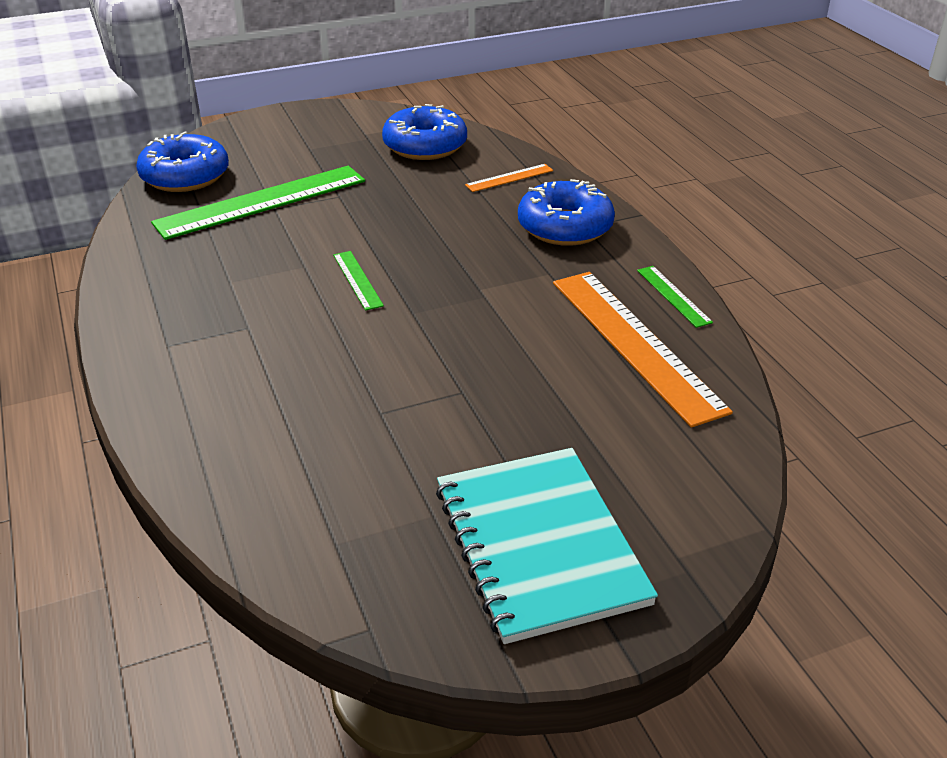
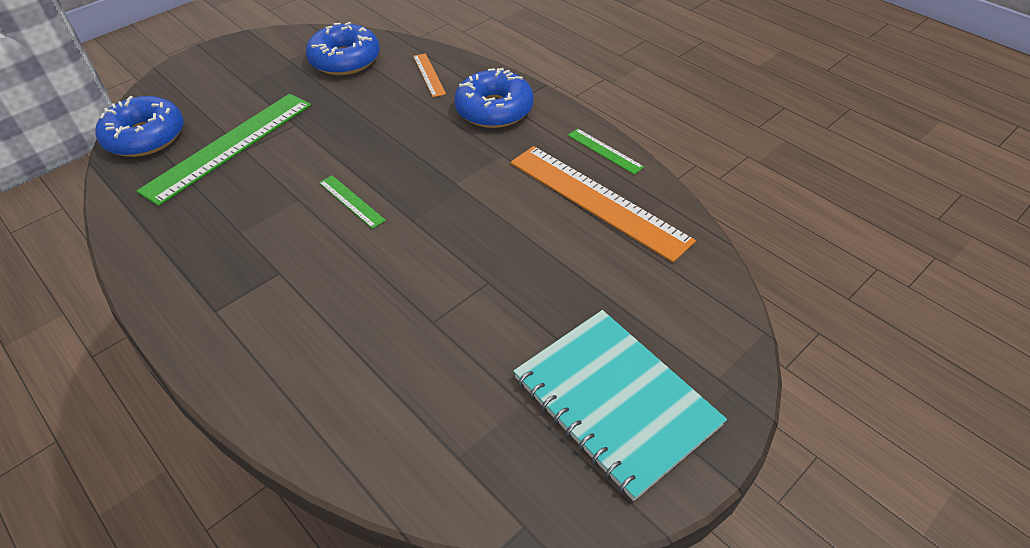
camera: 20 degrees left, 10 degrees up
(509, 178) = (429, 75): orange ruler -> orange ruler turned 60 degrees counterclockwise

